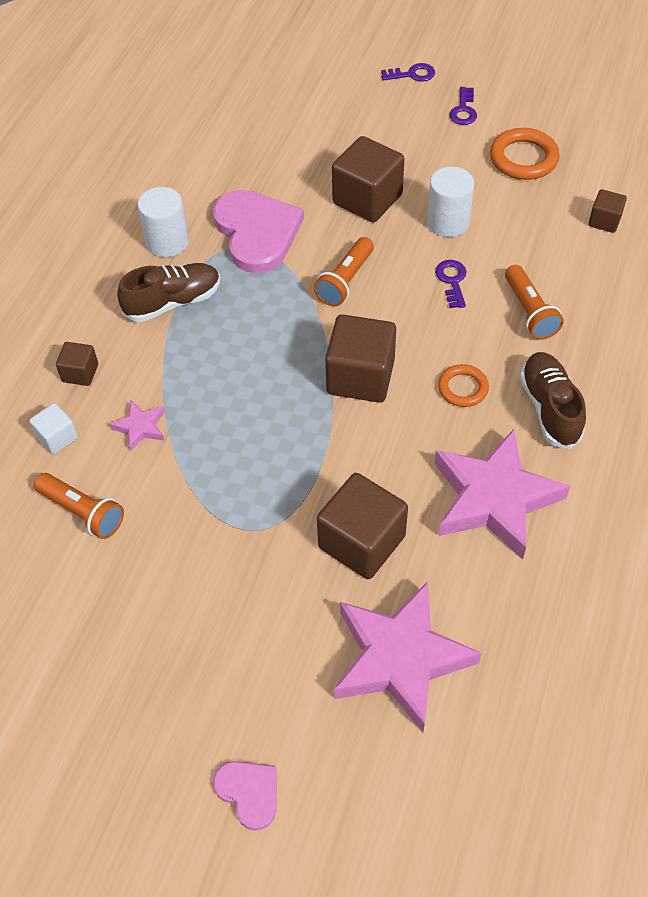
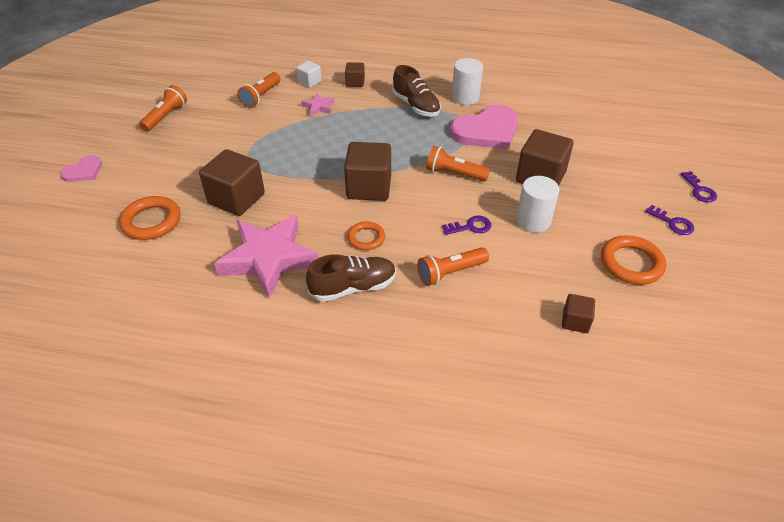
camera: 80 degrees right, 10 degrees down
(104, 668) = (166, 116): none -> orange flashlight
(400, 659) = (151, 221): pink star -> orange ring
(463, 110) = (672, 223): purple key -> purple key turned 135 degrees counterclockwise

